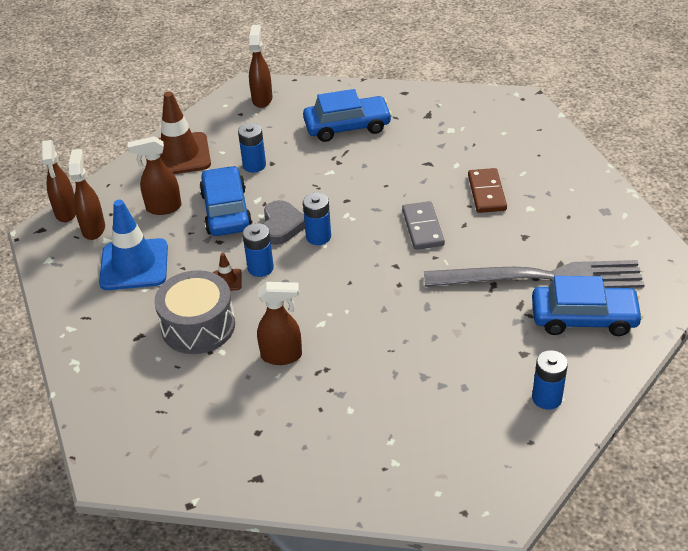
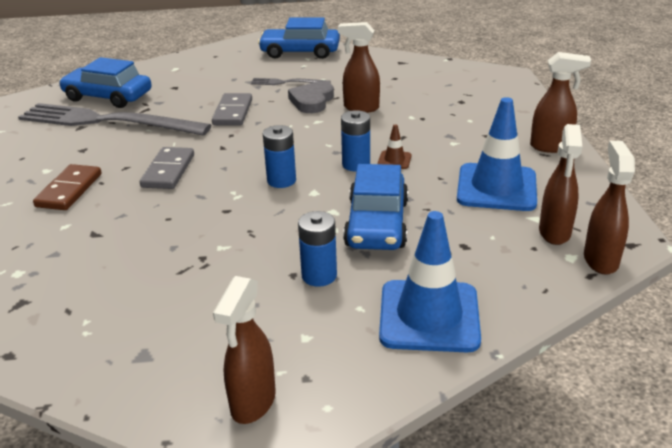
camera: 165 degrees left, 10 degrees down
(163, 208) = (460, 241): brown spray bottle -> brown spray bottle (551, 147)
(180, 155) = (429, 316): brown traffic cone -> blue traffic cone
(198, 326) = (430, 133): grey drum -> none
(282, 225) = (315, 197): grey heart -> grey heart (312, 101)
(347, 126) = (149, 309): blue car -> blue car (300, 52)
(391, 391) = (287, 82): none -> grey fork
(420, 319) = (233, 112): none -> grey domino
(547, 398) = (184, 68): blue battery -> none

